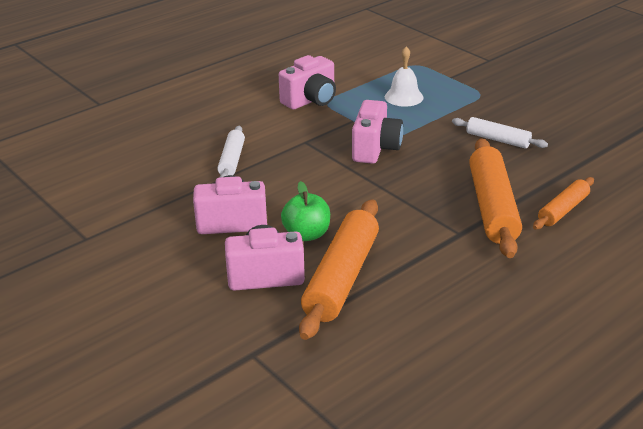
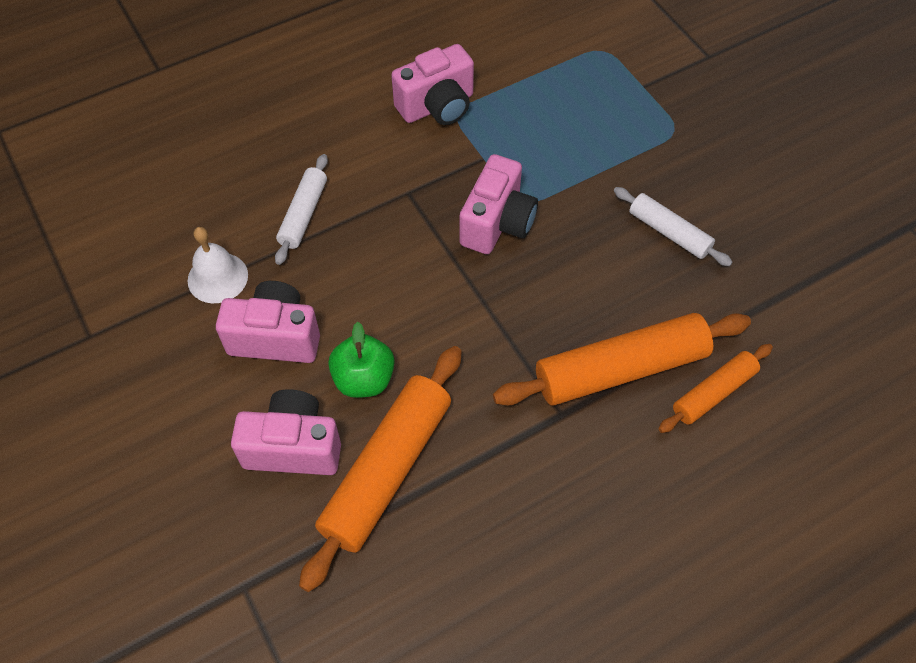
camera: 10 degrees right, 25 degrees up
(404, 97) = (566, 119): white bell -> white bell (217, 277)
(493, 207) = (621, 369): orange rolling pin -> orange rolling pin turned 60 degrees clockwise

